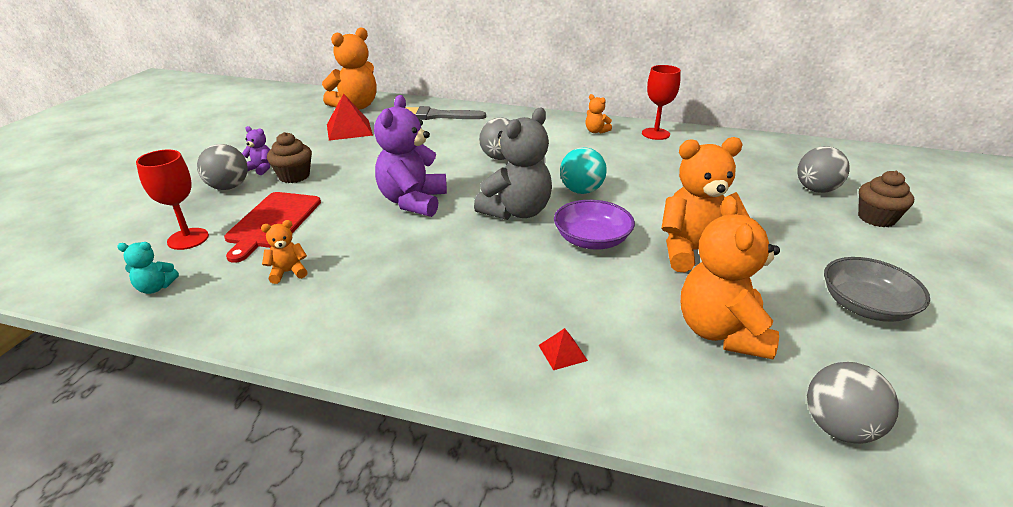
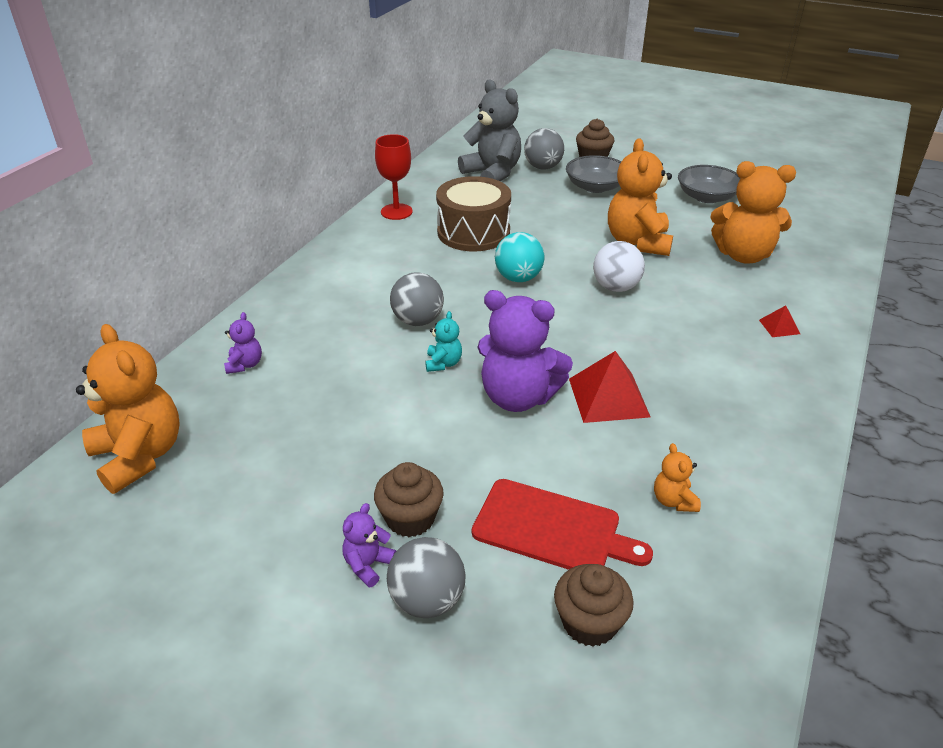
camera: 80 degrees left, 5 degrees up
(155, 287) = (712, 633): turquoise teddy bear -> turquoise teddy bear (443, 363)
(188, 239) = (589, 623): red goblet -> brown cupcake
(349, 129) = (249, 461): red pyramid -> red pyramid (608, 397)
(436, 116) = (245, 364): grey brush -> purple teddy bear
(516, 212) = (556, 323): grey teddy bear -> grey teddy bear (492, 173)
(592, 240) = (616, 287): purple bowl -> white ball
(596, 131) = (371, 245): orange teddy bear -> none
(646, 166) = (473, 232): none -> brown drum
(803, 222) = (595, 187): none -> grey bowl
(838, 427) = (826, 240): grey ball -> none

